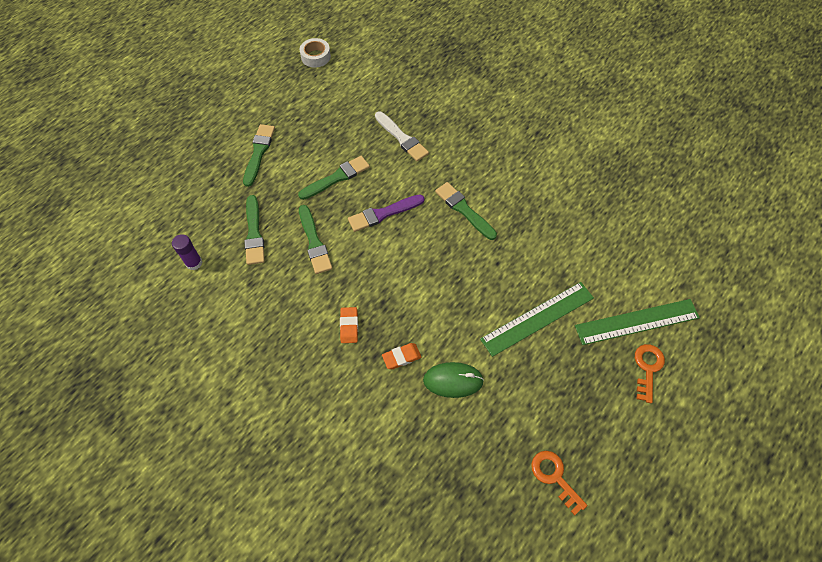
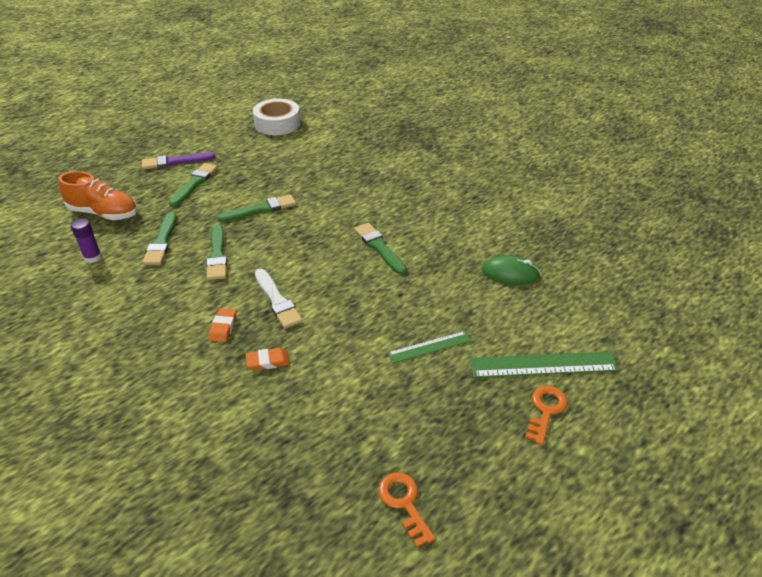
camera: 10 degrees right, 20 degrees down
(182, 205) = (104, 213): none -> orange shoe
(315, 56) = (277, 124): white tape -> white tape, size x1.61
(383, 214) = (296, 241): purple brush -> purple brush (175, 162)
(402, 138) = (336, 187): white brush -> white brush (277, 301)
(453, 380) = (316, 390): green mouse -> green mouse (510, 273)
(537, 318) = (429, 347): green ruler -> green ruler, size x0.60

